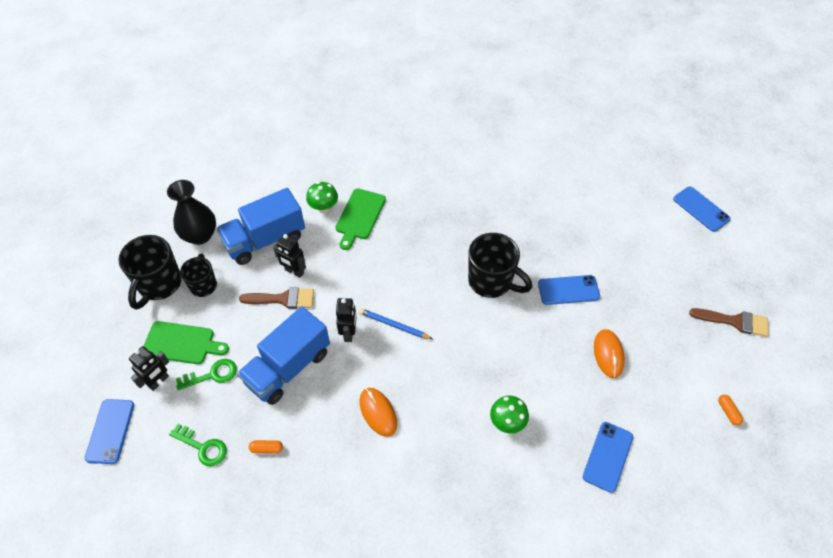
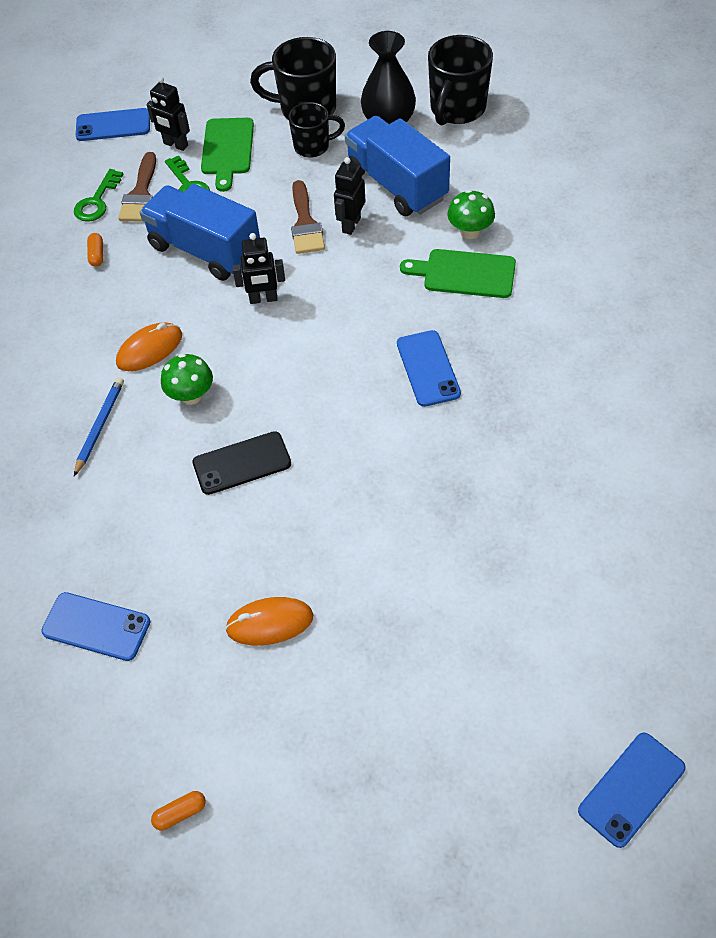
camera: 85 degrees right, 0 degrees up
(394, 325) = (282, 344): blue pencil -> blue pencil (100, 426)
(490, 359) = (242, 463): none -> black phone
(491, 282) = (379, 450): black mug -> black mug (457, 110)
(507, 422) = (144, 494): green mushroom -> green mushroom (191, 395)
(568, 290) = (384, 559): blue phone -> blue phone (428, 368)
(734, 321) = (366, 839): brown brush -> brown brush (140, 194)

